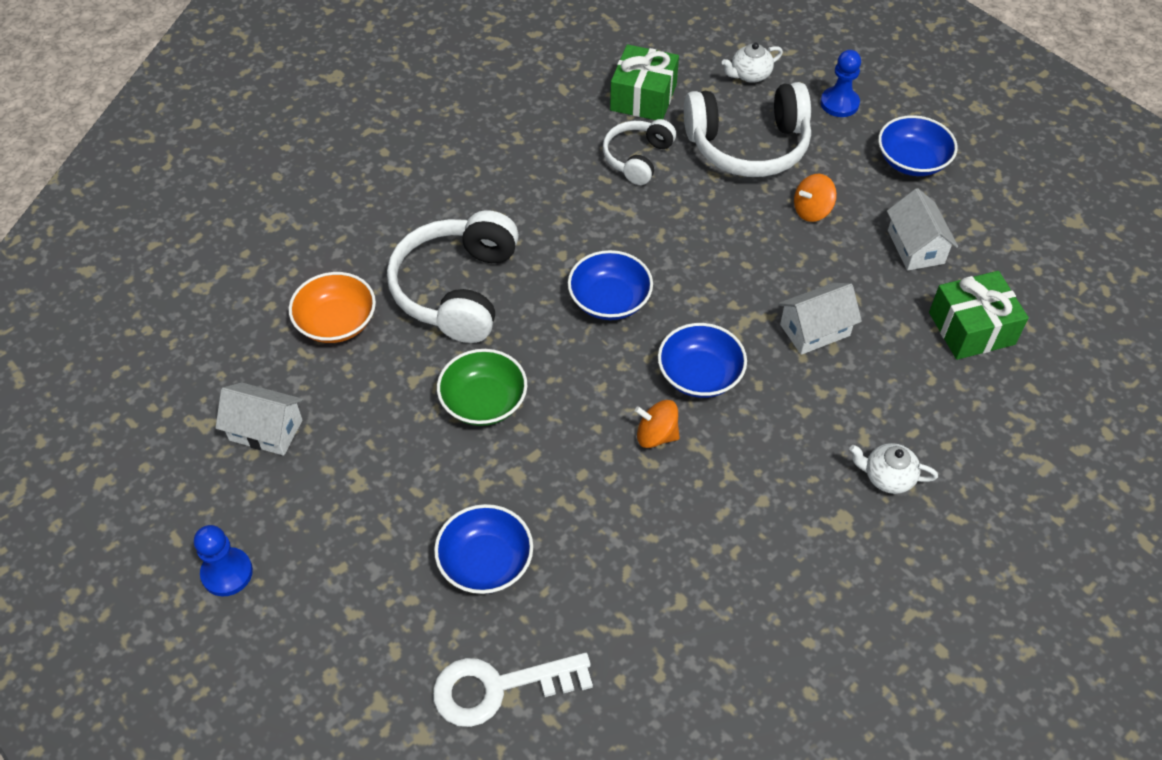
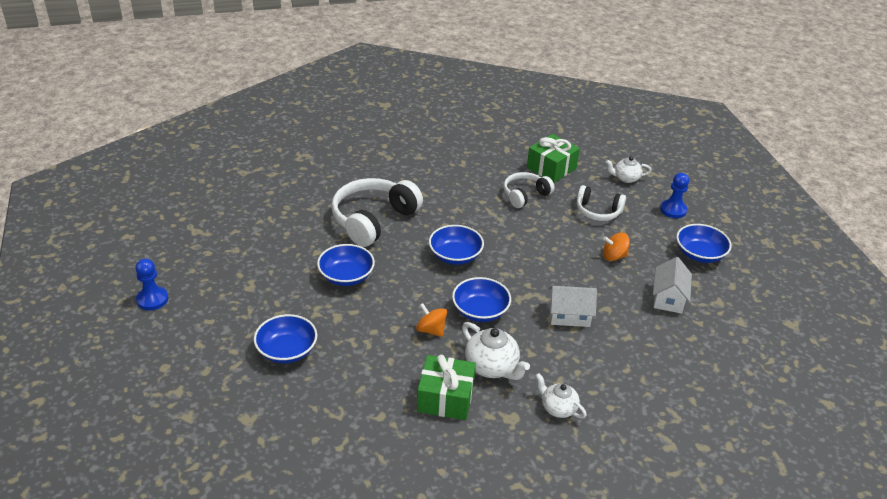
camera: 25 degrees right, 15 degrees down
(266, 430) = (223, 245): white house -> none
(336, 322) = (297, 211): orange bowl -> none
(483, 401) = (346, 276): green bowl -> blue bowl
(498, 687) = (245, 412): white key -> none
(748, 145) = (598, 211): white headphones -> white headphones, size x0.58
(770, 455) = (492, 367): none -> white teapot
(971, 328) = (674, 353): green gift -> green gift (445, 398)

